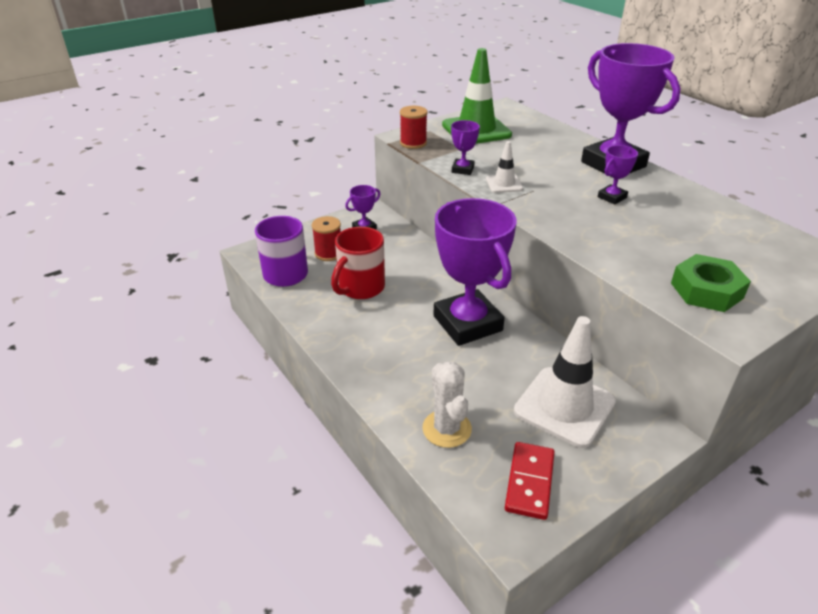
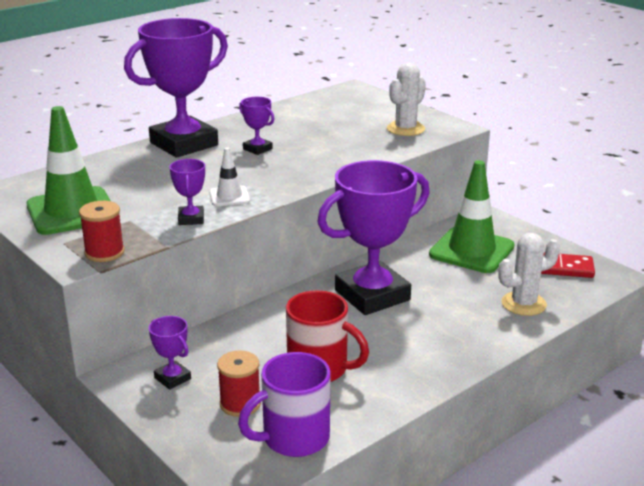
camera: 95 degrees left, 10 degrees down
(462, 169) = (191, 219): purple trophy -> purple trophy turned 75 degrees clockwise
(564, 406) = (471, 250): white traffic cone -> green traffic cone
(706, 290) = (405, 129): green nut -> white cactus

